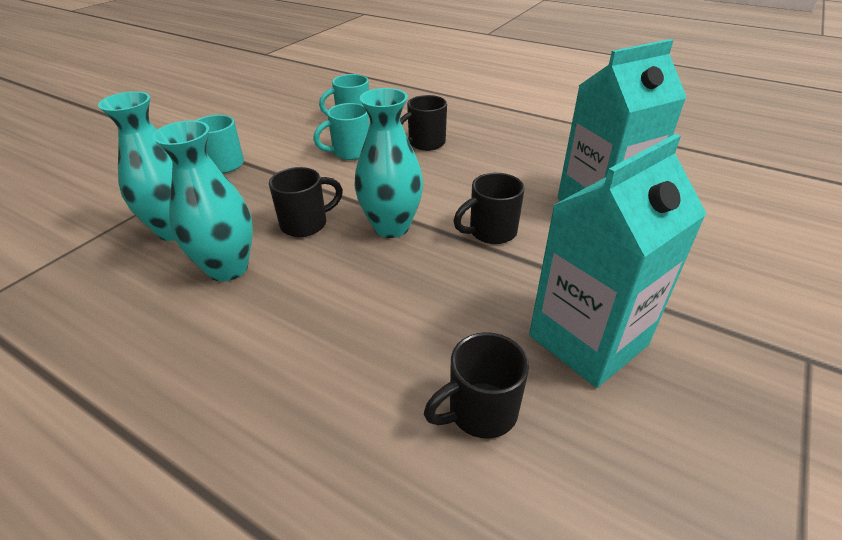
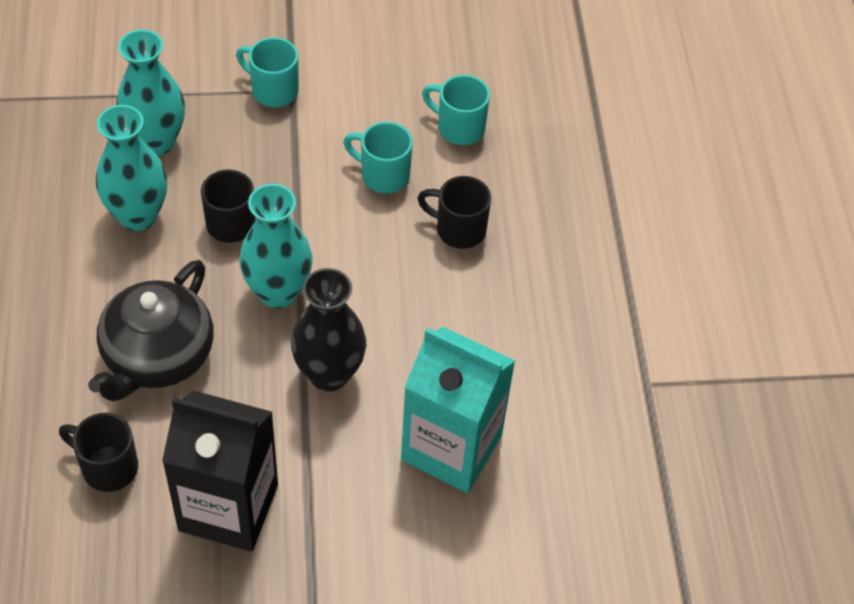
camera: 50 degrees right, 15 degrees up
(383, 318) = (157, 357): none -> black teapot
(491, 232) = (329, 374): black mug -> black vase
(588, 340) = (228, 507): turquoise carton -> black carton

